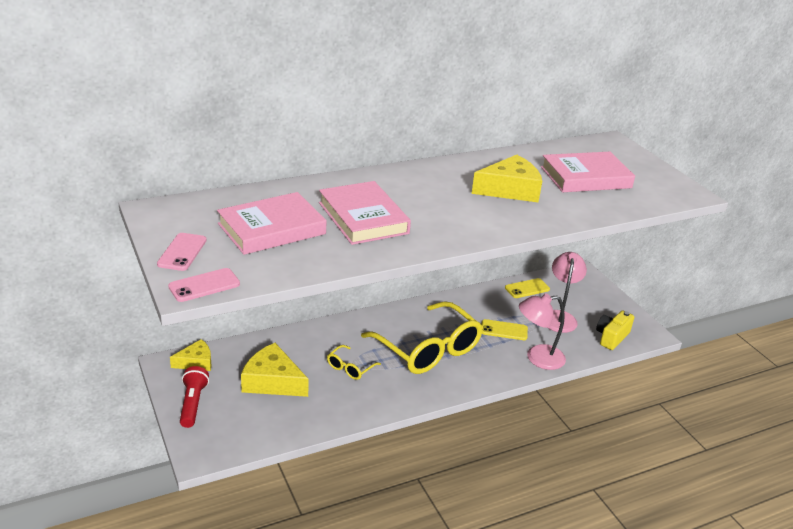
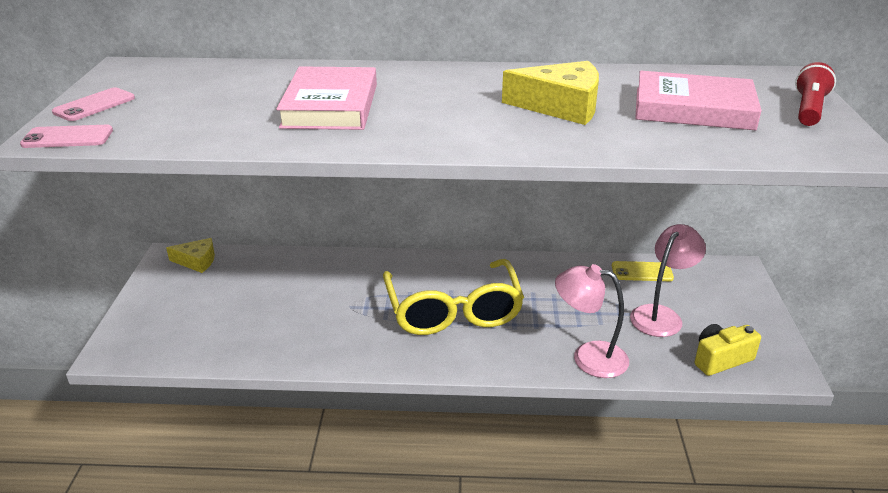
camera: 30 degrees right, 0 degrees up
(193, 404) = (155, 300): red flashlight -> red flashlight (809, 109)
(272, 229) = (214, 100): pink book -> none
(272, 381) = (251, 299): yellow cheese -> none
(350, 368) = (344, 307): yellow glasses -> none
(504, 330) = (569, 313): yellow phone -> none

